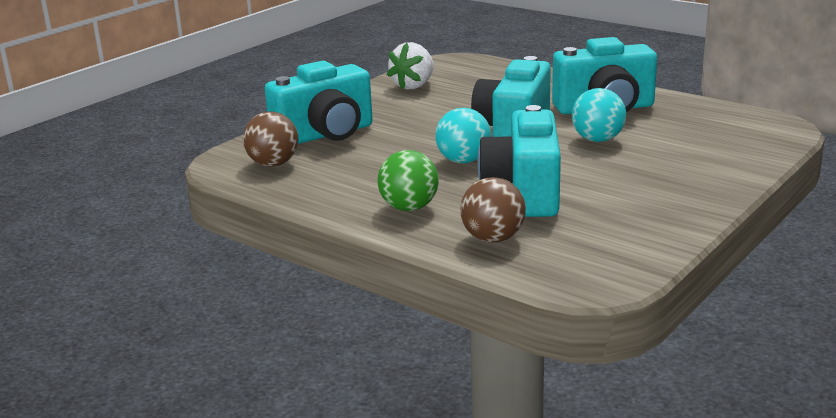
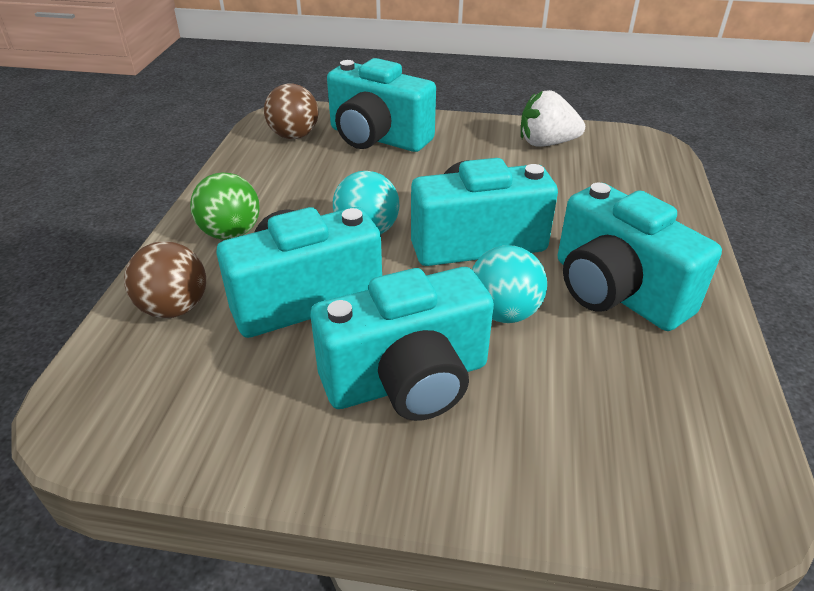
camera: 60 degrees right, 15 degrees up
(638, 176) = (408, 380): none -> turquoise camera

